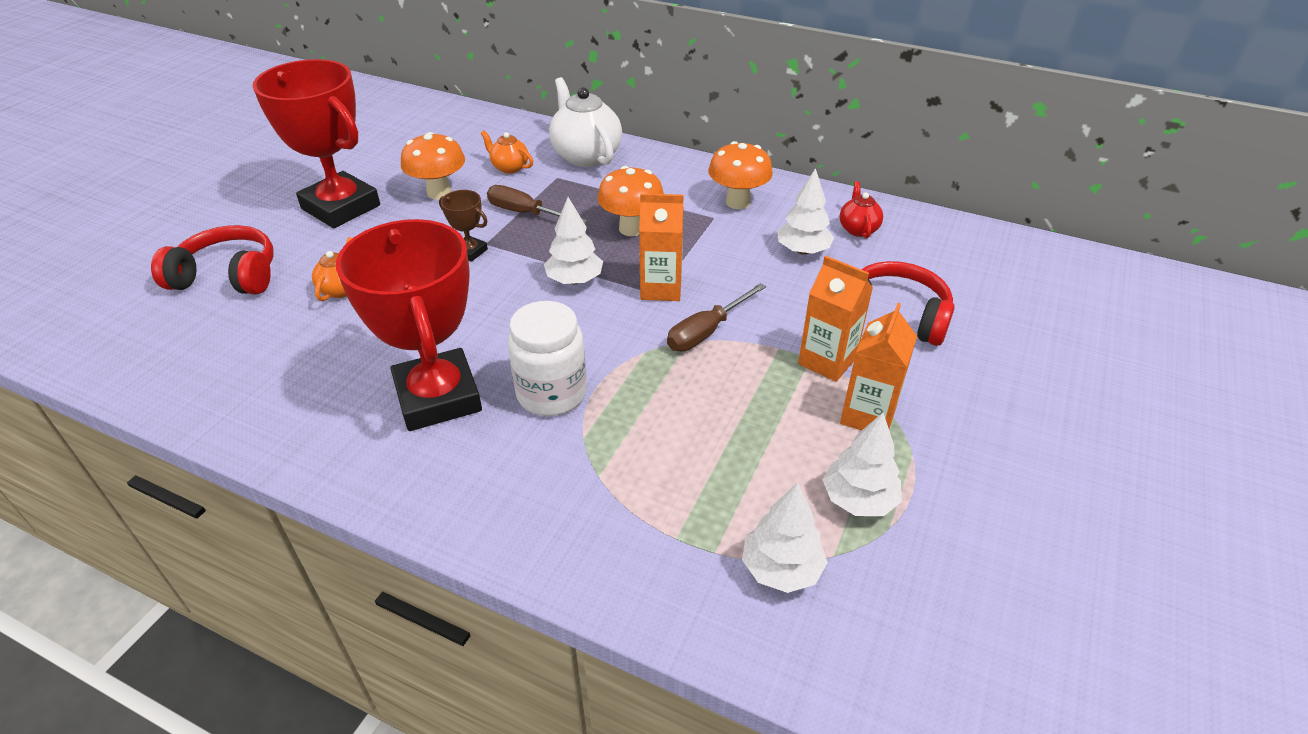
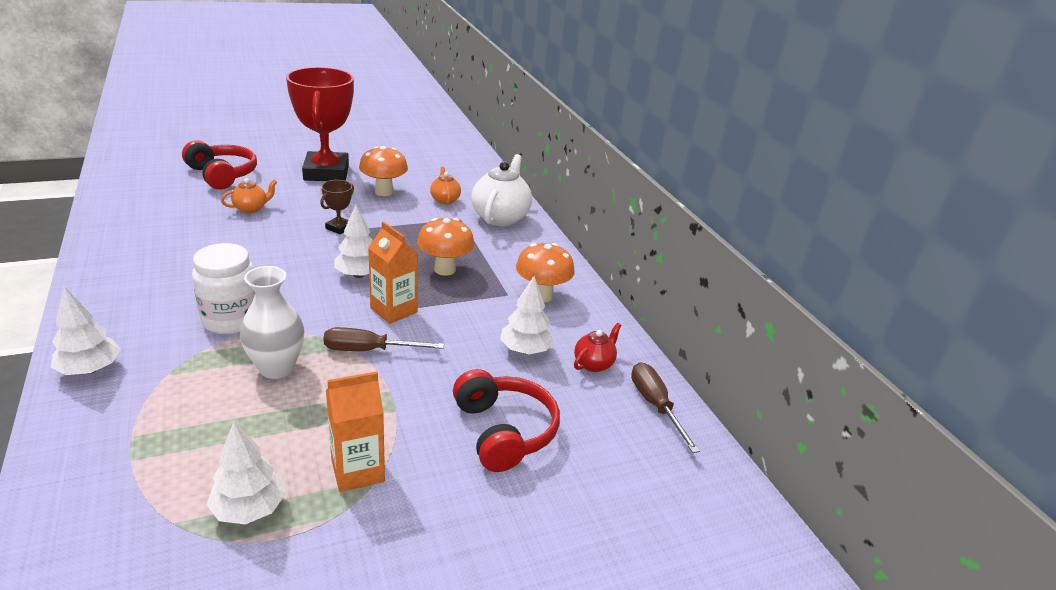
camera: 40 degrees right, 10 degrees down
(438, 397) = (186, 283): red trophy -> none
(470, 251) = (339, 228): brown trophy -> brown trophy turned 45 degrees clockwise
(525, 213) = (405, 227): brown screwdriver -> brown screwdriver (655, 405)
(670, 398) = (277, 368): none -> white vase
(781, 569) = (136, 501): white tree -> white tree (90, 369)
(827, 361) = (401, 421): orange carton -> none

